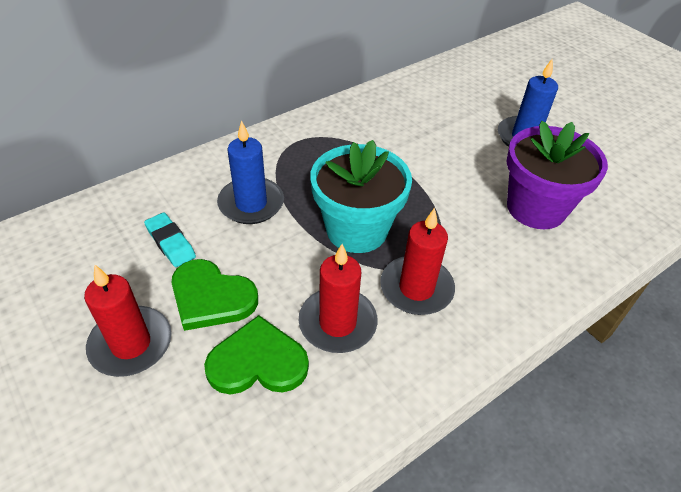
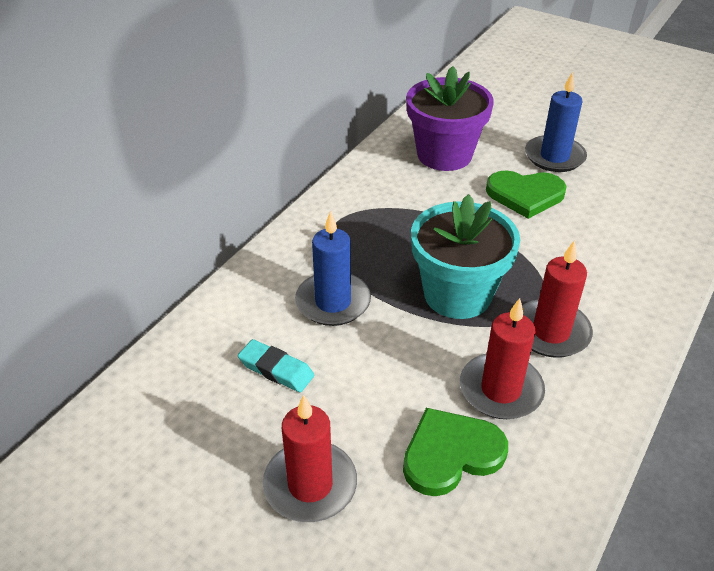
camera: 20 degrees left, 5 degrees down
(211, 297) = (360, 409): green heart -> green heart (525, 195)
(536, 208) = (607, 221): purple flower pot -> purple flower pot (444, 155)

